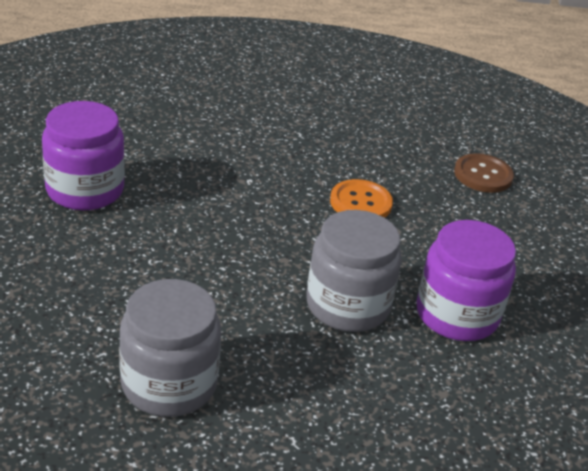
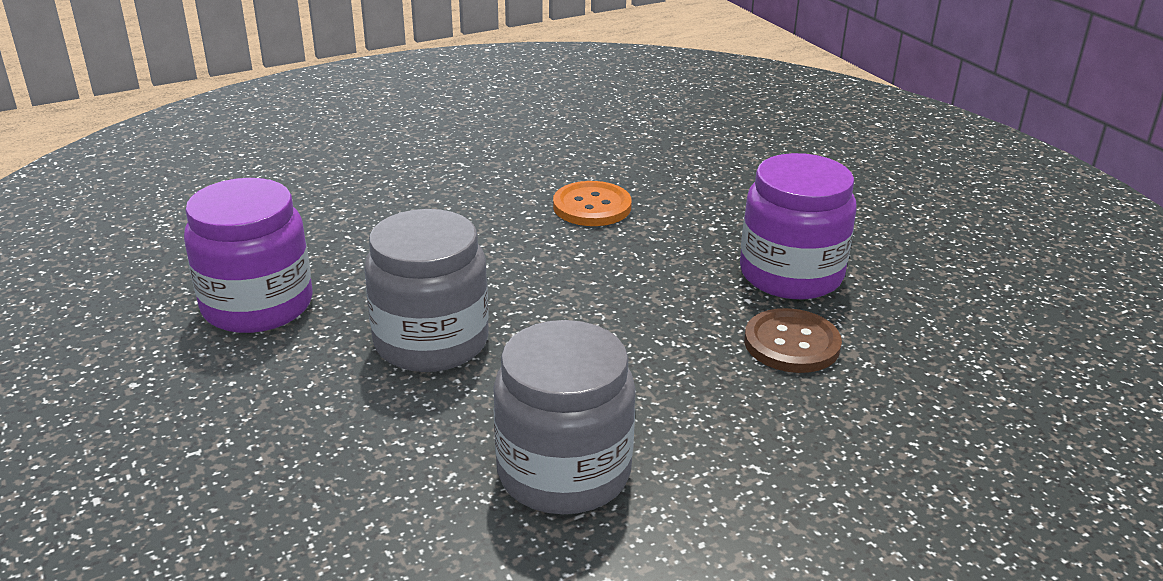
camera: 25 degrees left, 5 degrees down
(347, 305) = (677, 309): grey jar -> grey jar (431, 341)
(483, 175) = (686, 140): brown button -> brown button (791, 343)

